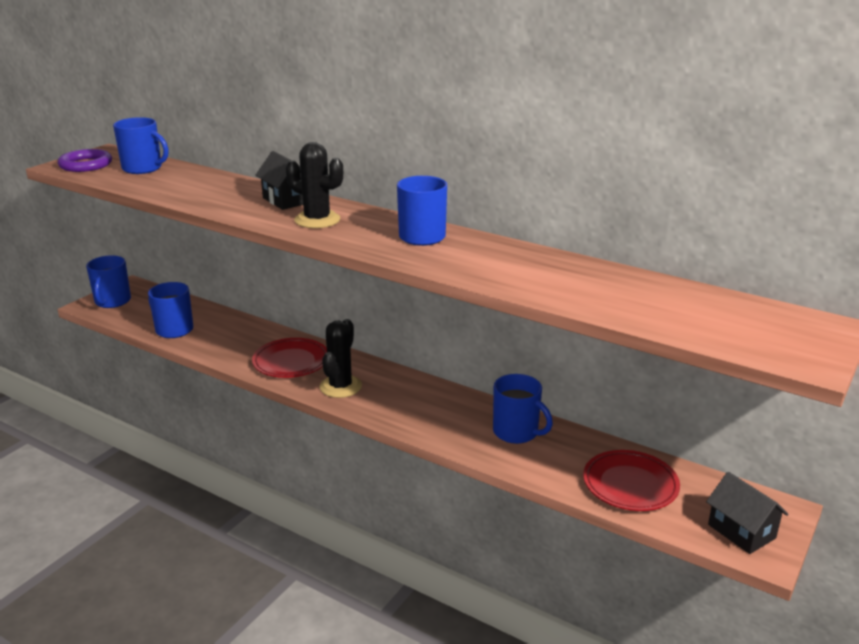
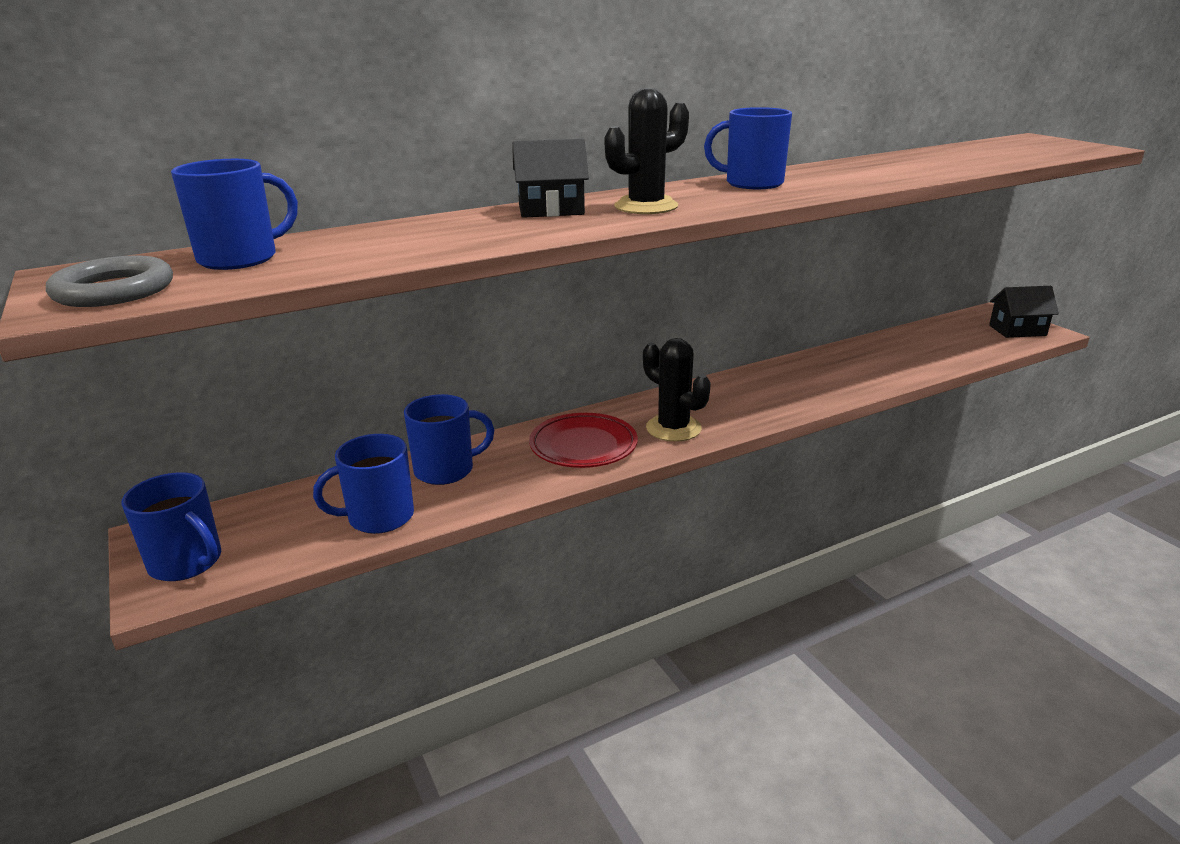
camera: 60 degrees left, 0 degrees up
(86, 165) = (114, 290): purple ring -> grey ring
(516, 432) = (834, 367): blue mug -> blue mug (446, 470)
(630, 485) = (942, 347): red plate -> none

